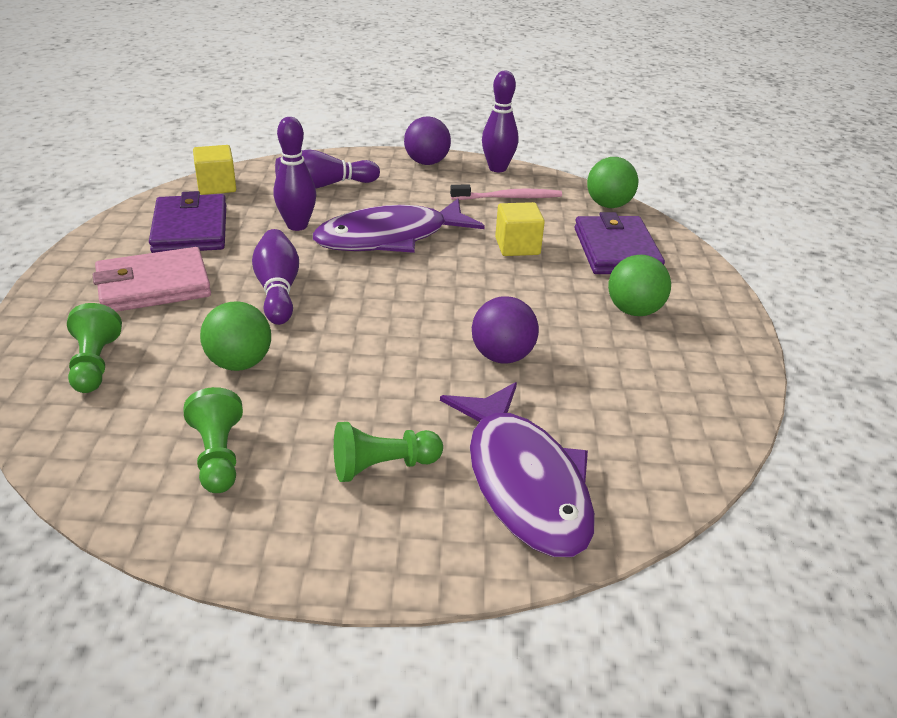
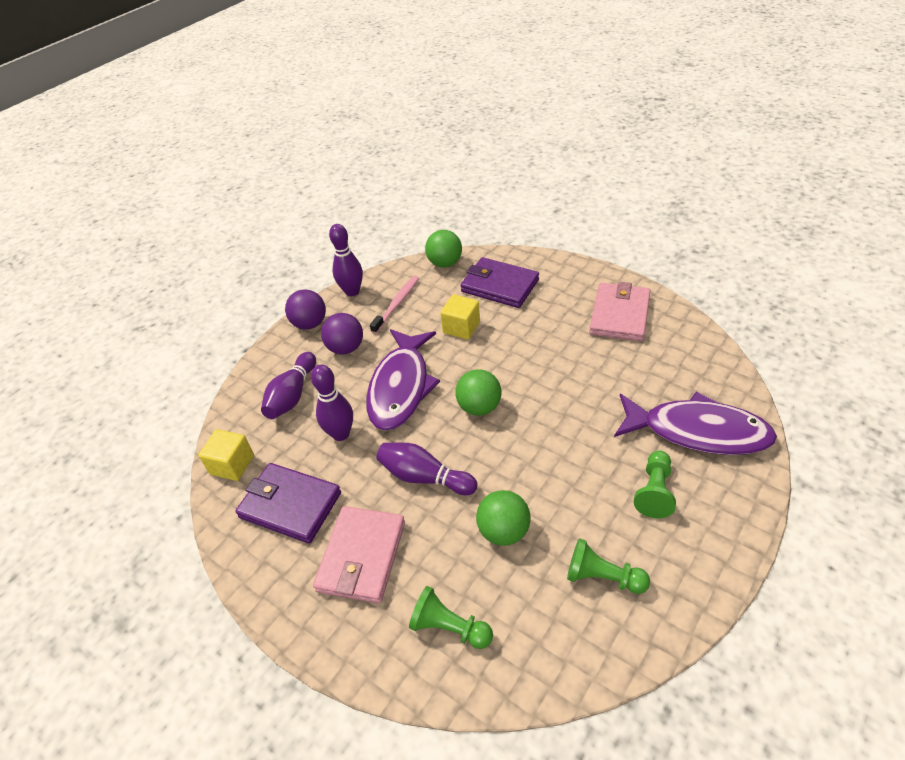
camera: 50 degrees left, 10 degrees up
(502, 356) = (578, 389): purple ball -> purple ball (346, 348)
(634, 311) = (568, 310): green ball -> green ball (479, 407)
(674, 354) = (619, 315): none -> pink wallet

